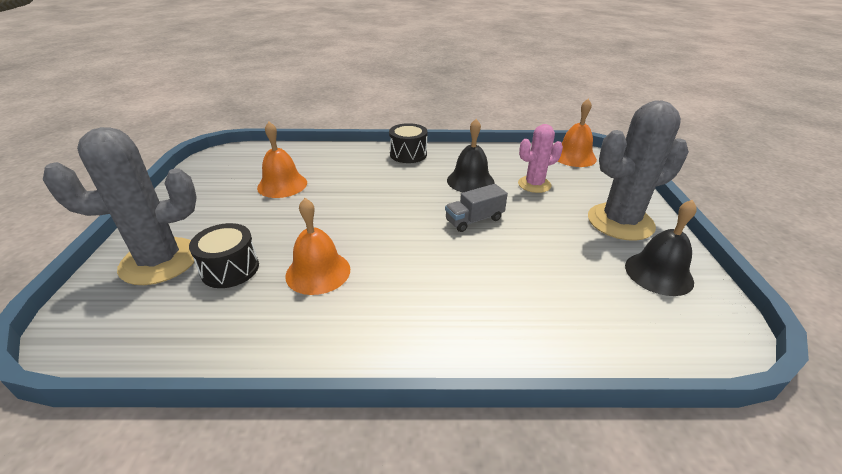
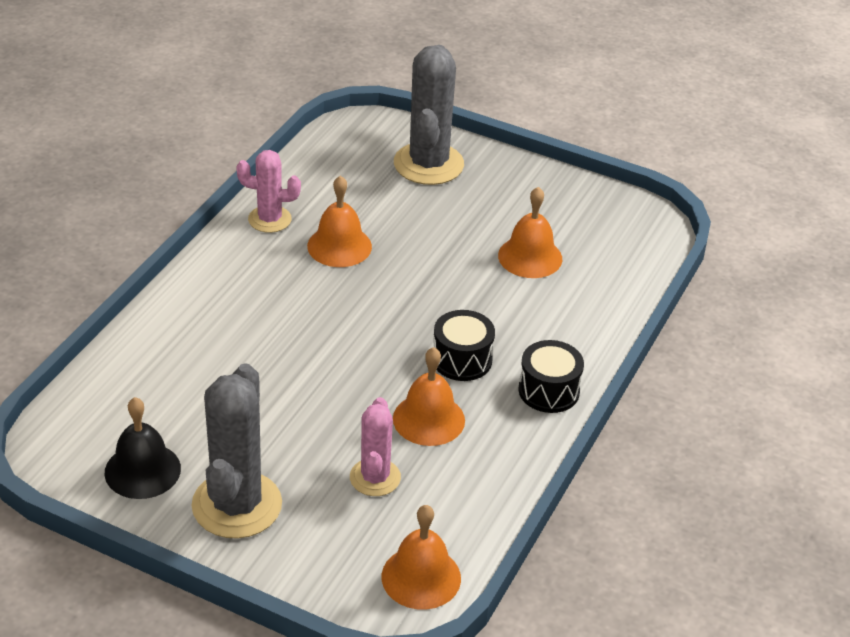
camera: 115 degrees right, 5 degrees up
(230, 269) = (385, 199): black drum -> black drum (462, 360)
(298, 335) = (269, 219): none -> pink cactus
(470, 181) = (428, 419): black bell -> orange bell
(474, 220) = (340, 381): grey truck -> none

